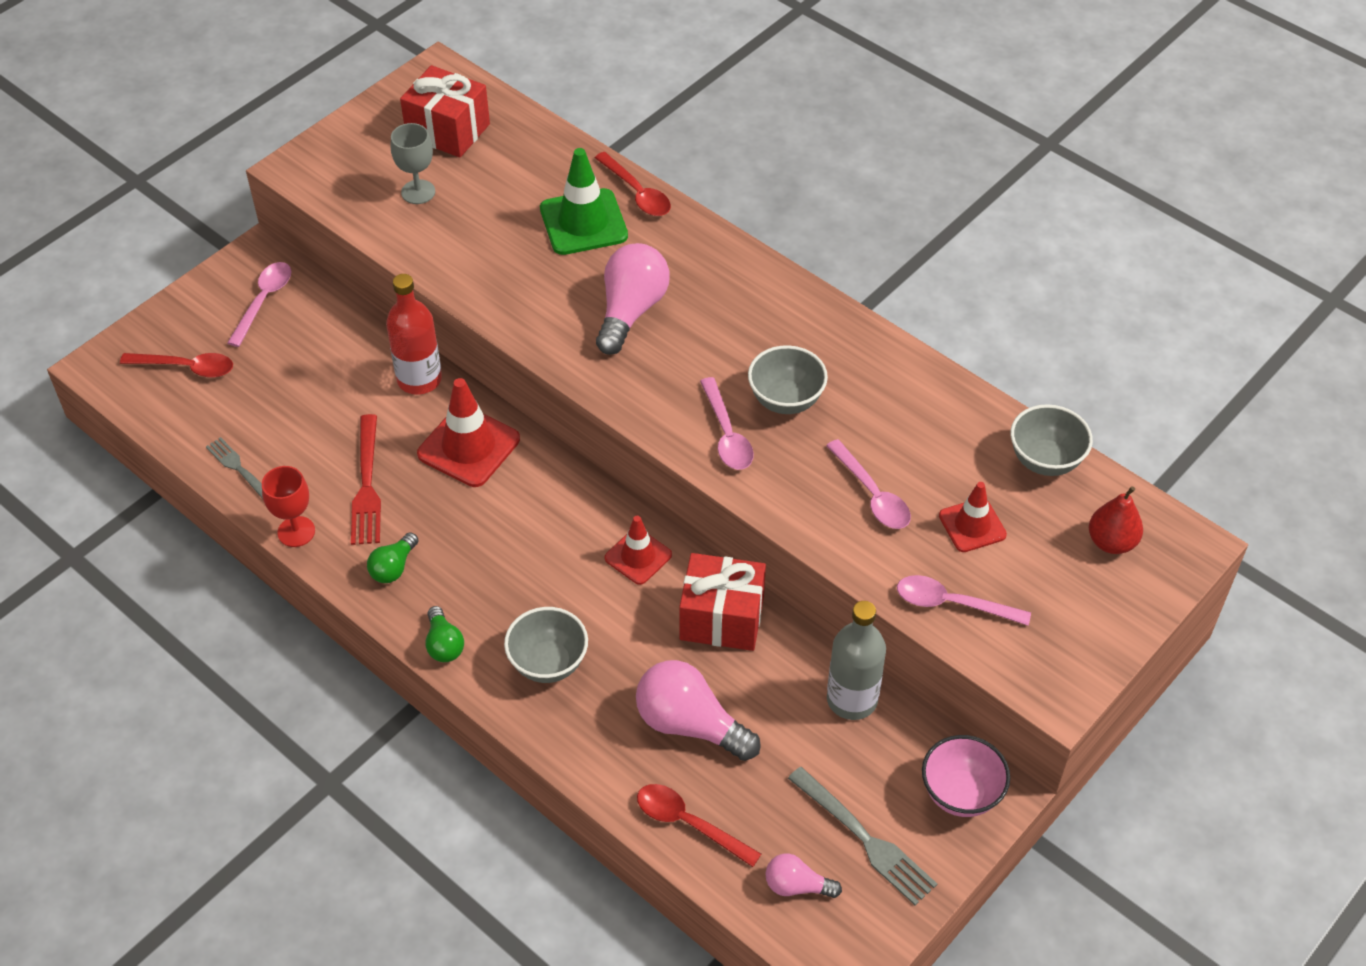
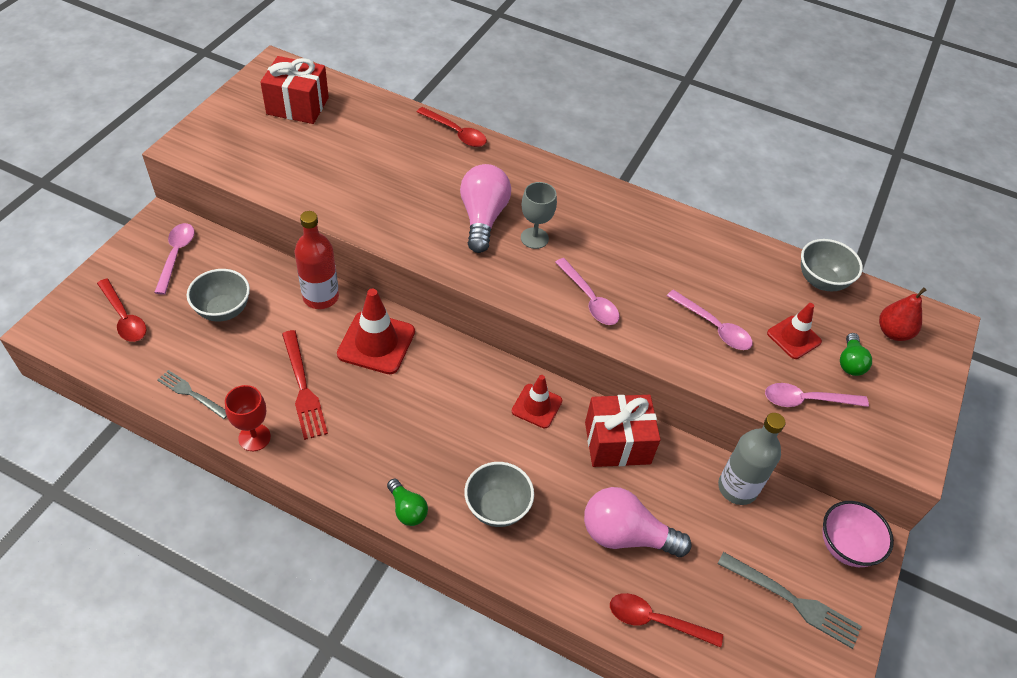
camera: 20 degrees left, 0 degrees up
(187, 368) = (124, 318): red spoon -> red spoon turned 60 degrees clockwise
(393, 567) = (345, 452): green light bulb -> green light bulb (850, 362)
(418, 192) = (288, 152): grey goblet -> grey goblet (534, 238)
(583, 222) = (424, 158): green traffic cone -> none
(786, 400) = (622, 267): grey bowl -> grey bowl (223, 310)
(796, 886) = (759, 655): pink light bulb -> none

